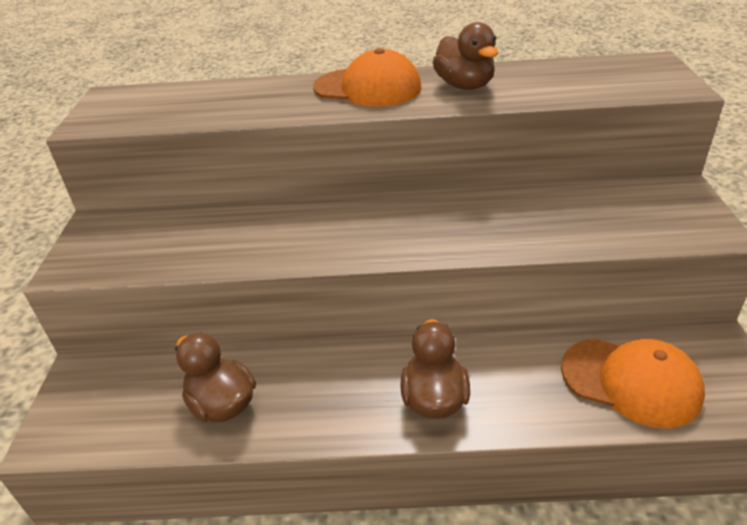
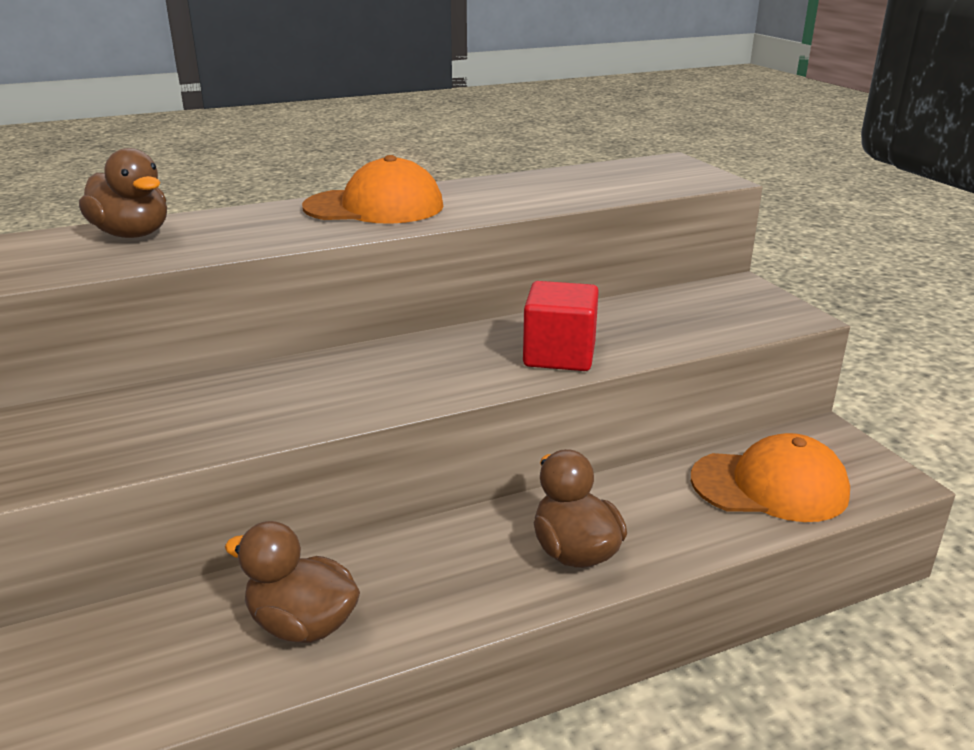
camera: 25 degrees left, 10 degrees down
(464, 86) = (490, 195): brown duck -> brown duck (132, 234)
(474, 235) = (559, 355): none -> red cube

